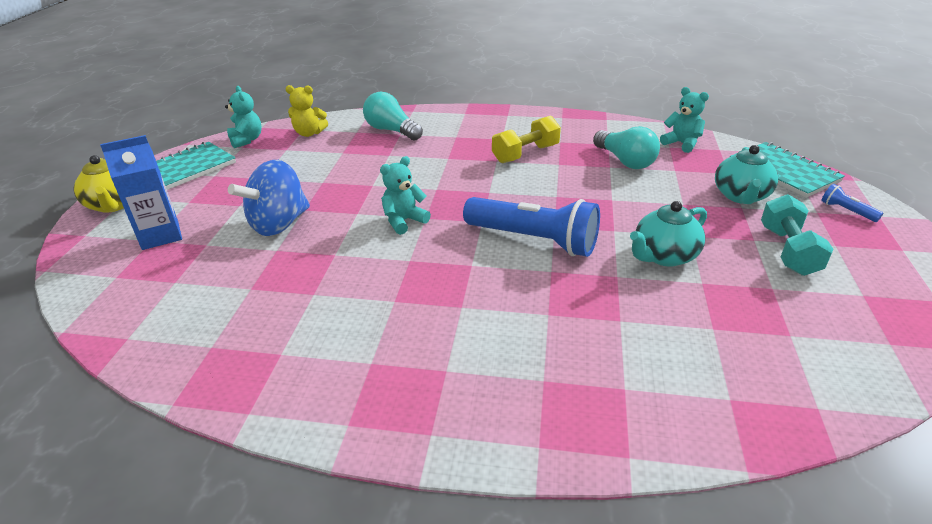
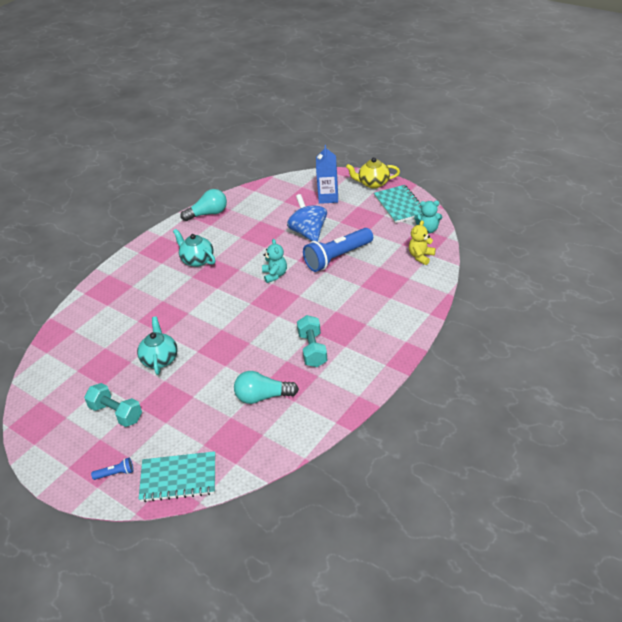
camera: 120 degrees right, 5 degrees up
(391, 130) = (399, 295): turquoise light bulb -> turquoise light bulb (208, 214)
(525, 154) = (312, 349): yellow dumbbell -> turquoise dumbbell
(533, 240) = (216, 316): blue flashlight -> blue flashlight (337, 257)
(681, 144) = (261, 445): turquoise teddy bear -> none
(741, 196) = (175, 430): turquoise teapot -> turquoise teapot (197, 260)

